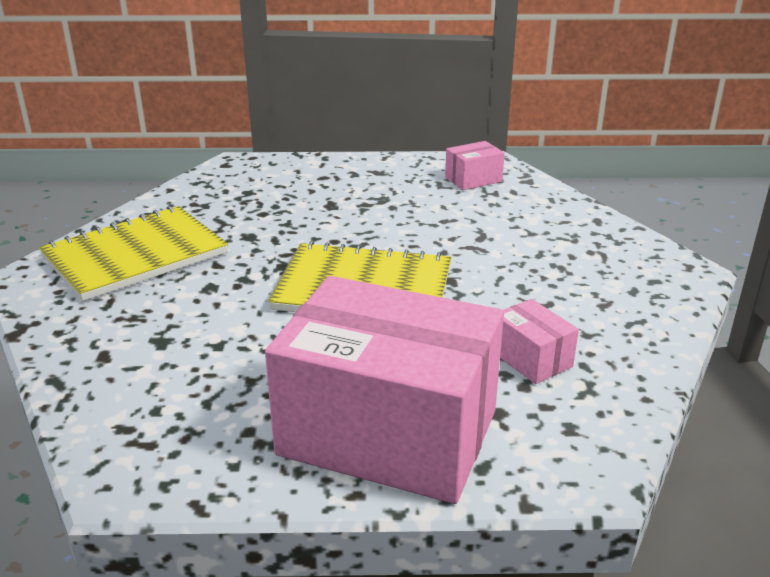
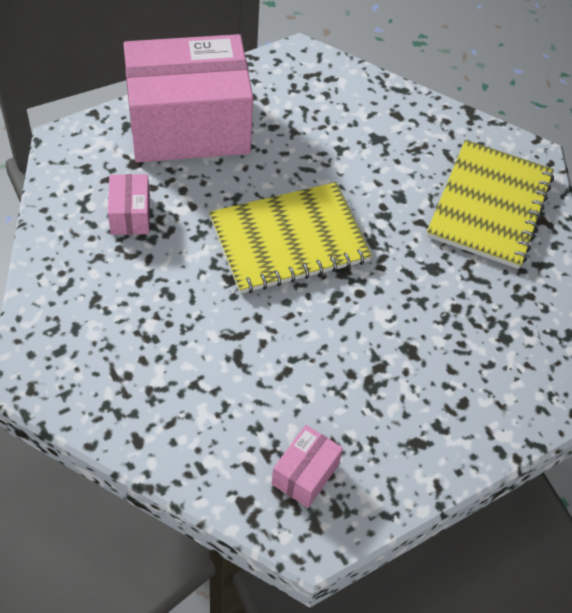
camera: 145 degrees right, 25 degrees up
(531, 358) = (130, 215): pink box -> pink box turned 60 degrees clockwise

